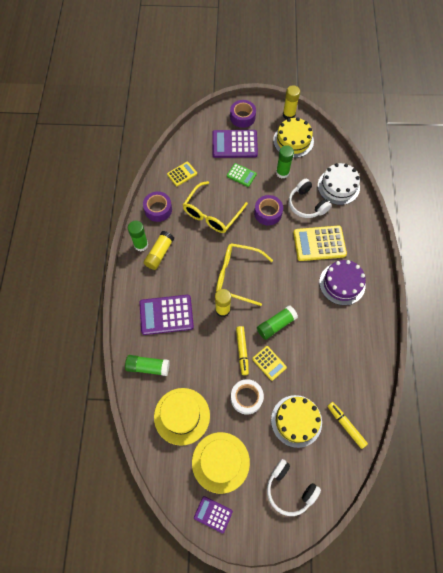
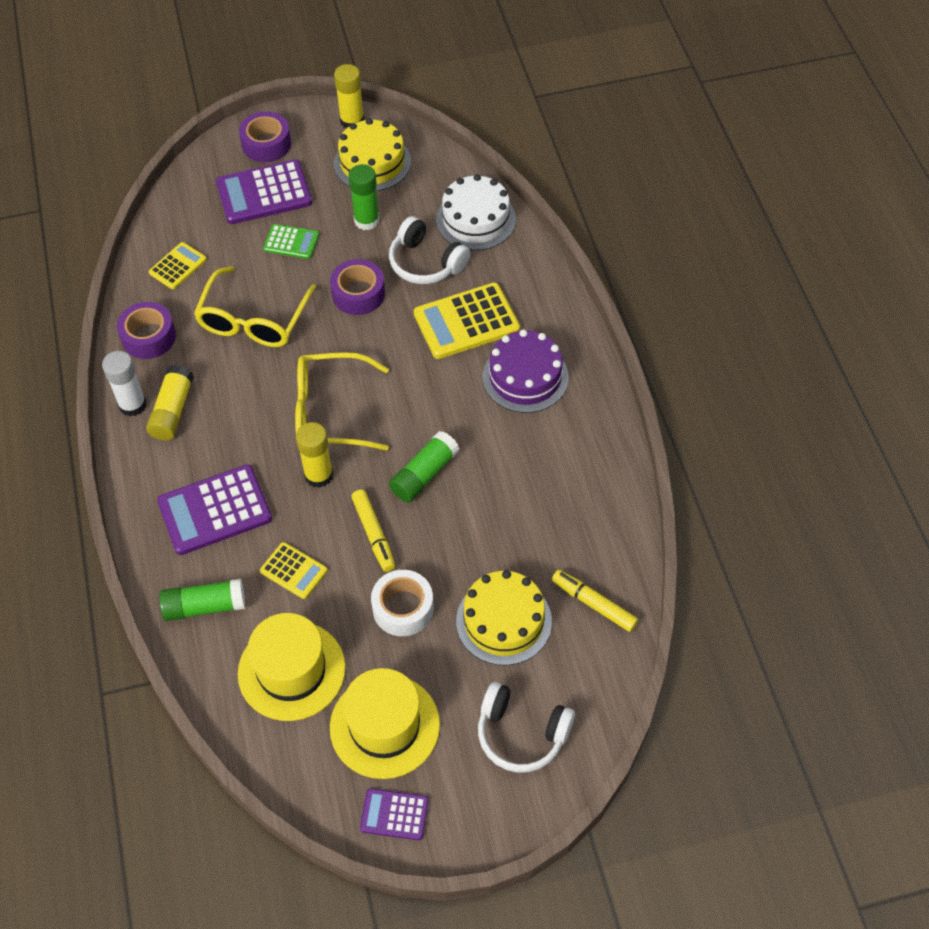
camera: 15 degrees left, 10 degrees down
(141, 245) = (132, 405): green glue stick -> white glue stick
(269, 363) = (429, 540): yellow calculator -> yellow calculator (293, 571)

